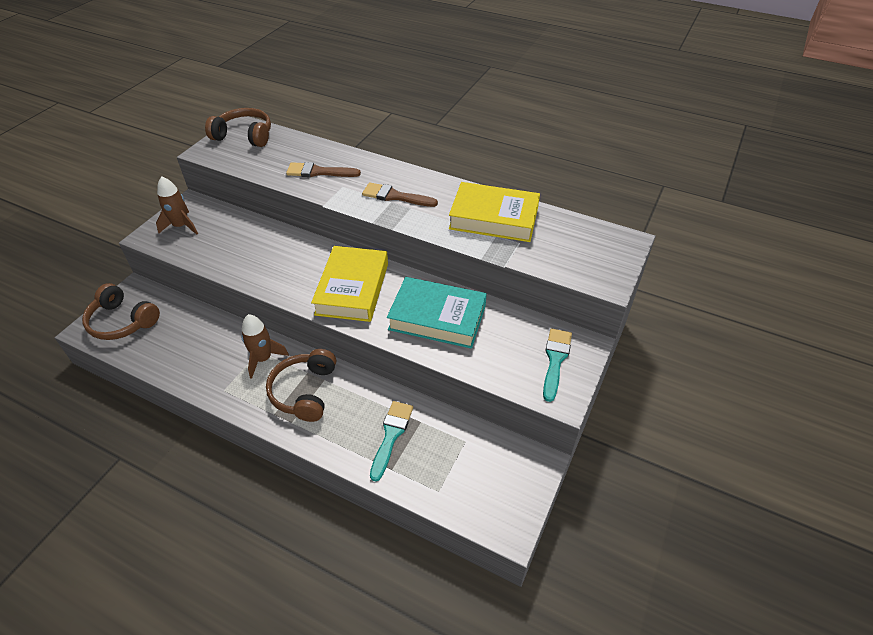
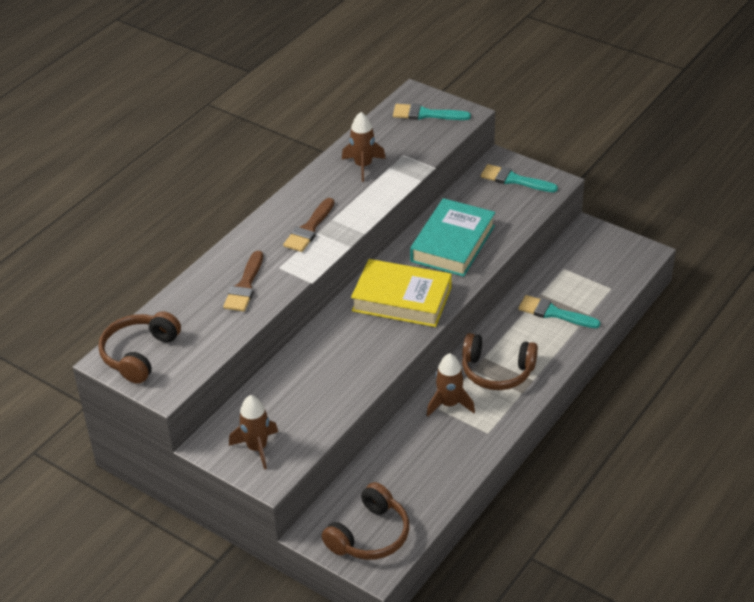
camera: 80 degrees left, 5 degrees down
(494, 218) = (363, 166): yellow book -> brown rocket
(594, 252) = (426, 114): none -> turquoise brush

